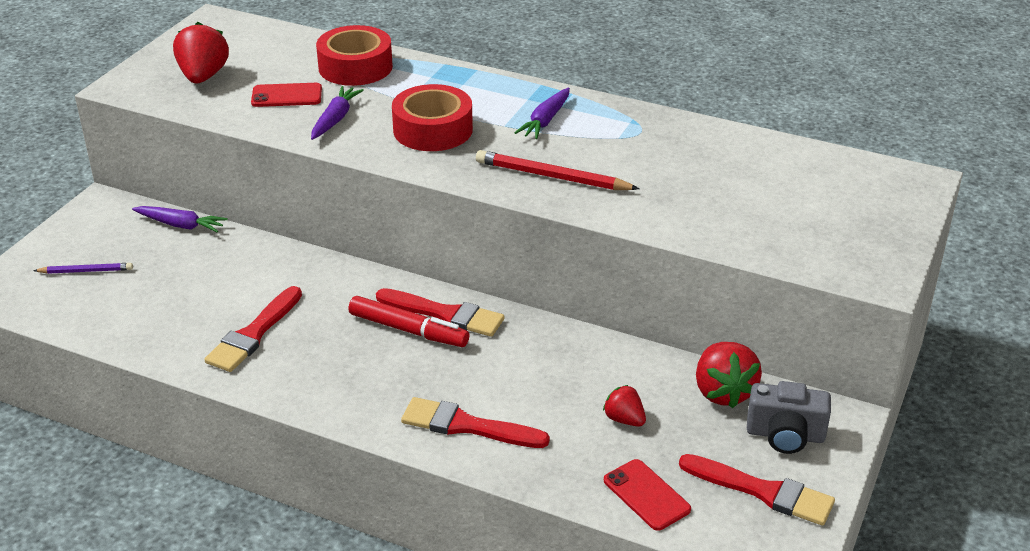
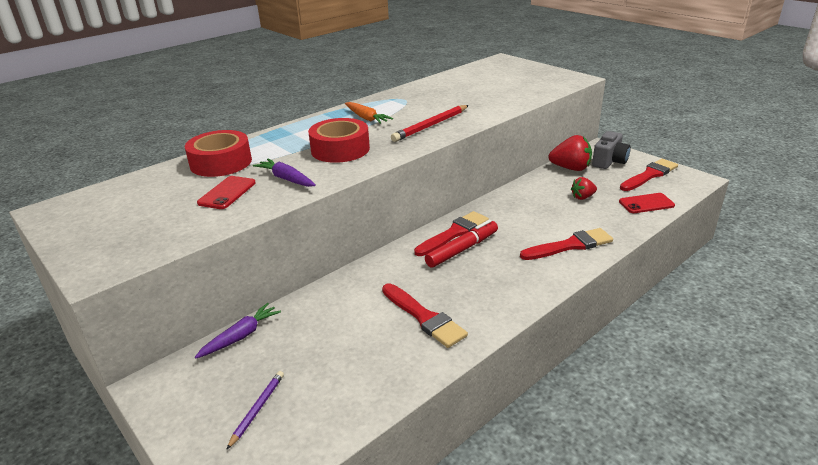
camera: 65 degrees left, 5 degrees down
(203, 76) = (143, 225): red strawberry -> none
(467, 426) = (570, 245): red brush -> red brush turned 150 degrees counterclockwise
(545, 121) = (366, 118): purple carrot -> orange carrot

